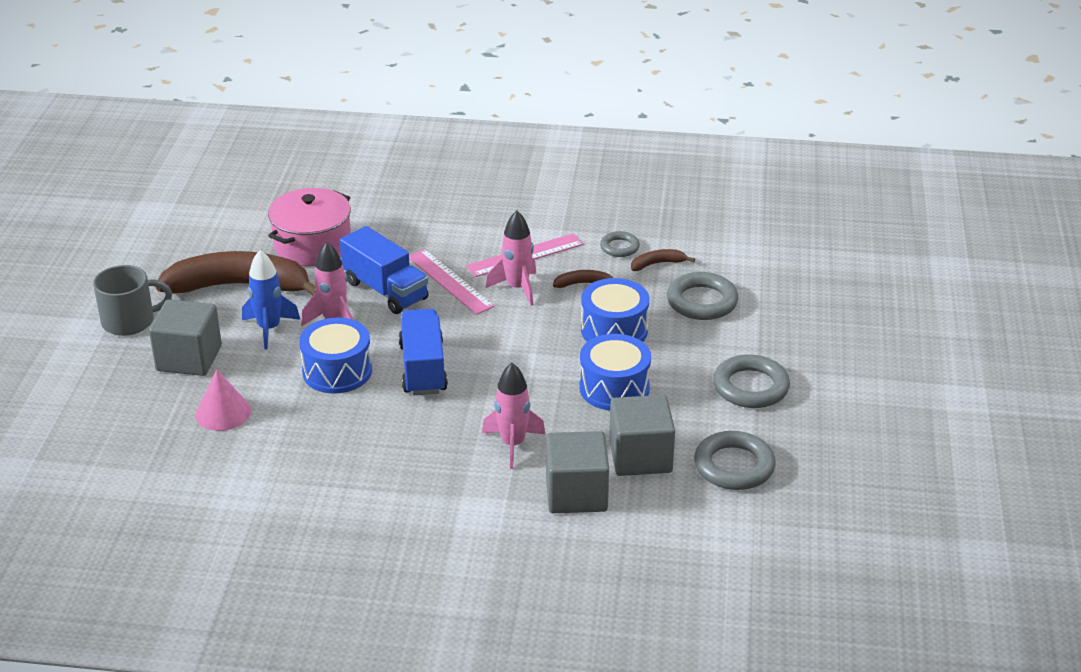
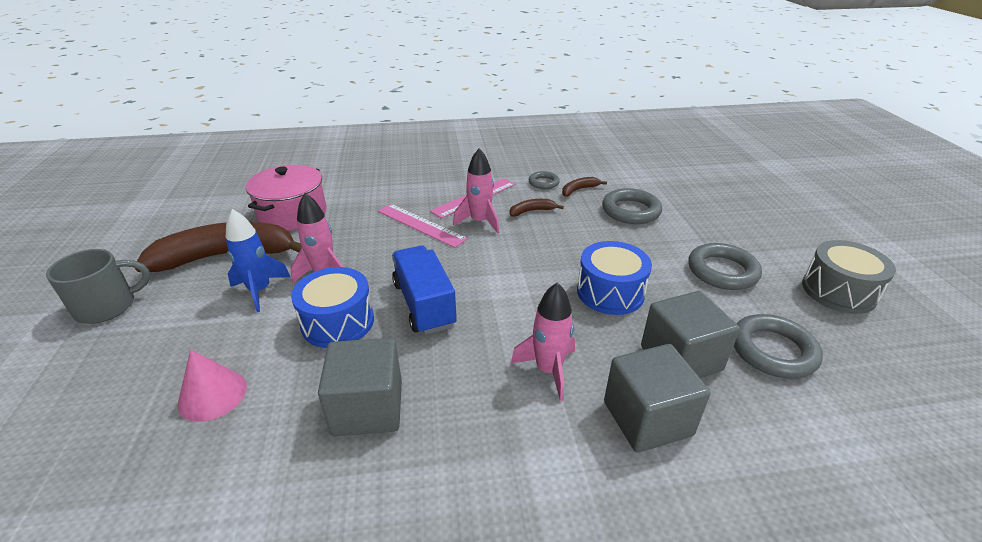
camera: 15 degrees left, 0 degrees up
(189, 358) = (172, 336): grey cube -> grey cube (368, 408)
(385, 290) = (366, 240): blue truck -> none
(614, 330) = (578, 242): blue drum -> none
(857, 428) = (838, 291): none -> grey drum

